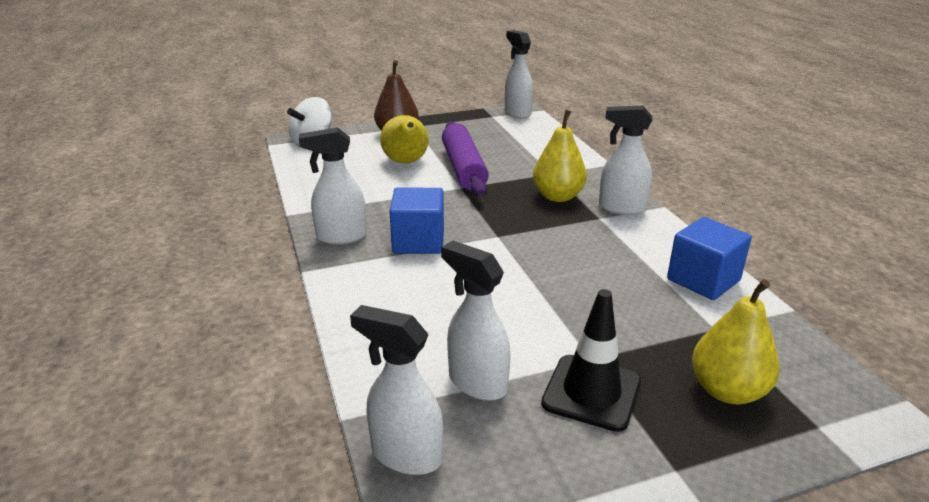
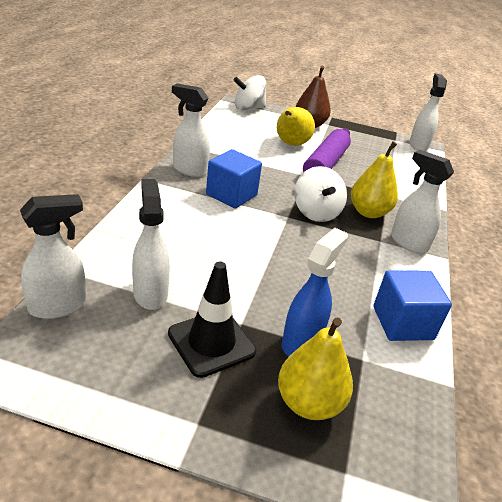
camera: 30 degrees right, 5 degrees up
(405, 455) = (58, 306): white spray bottle -> white spray bottle turned 90 degrees clockwise
(516, 219) = (316, 212): none -> white spinning top
(657, 343) = (302, 341): none -> blue spray bottle

